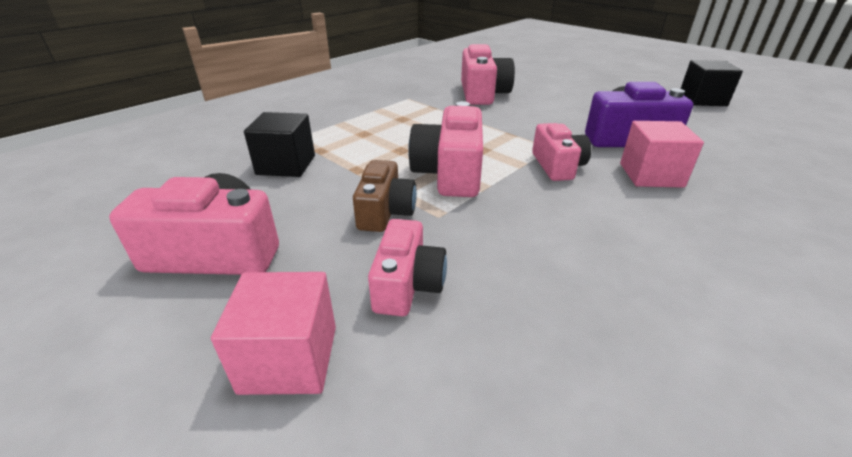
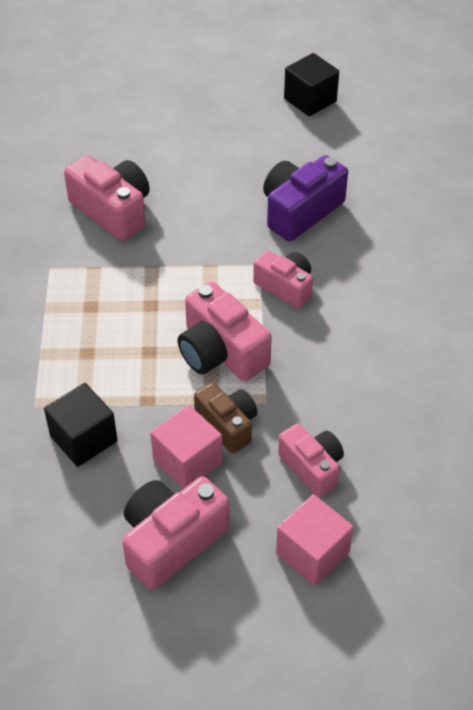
camera: 45 degrees left, 15 degrees up
(651, 175) = (353, 254): pink cube -> pink cube (187, 461)

